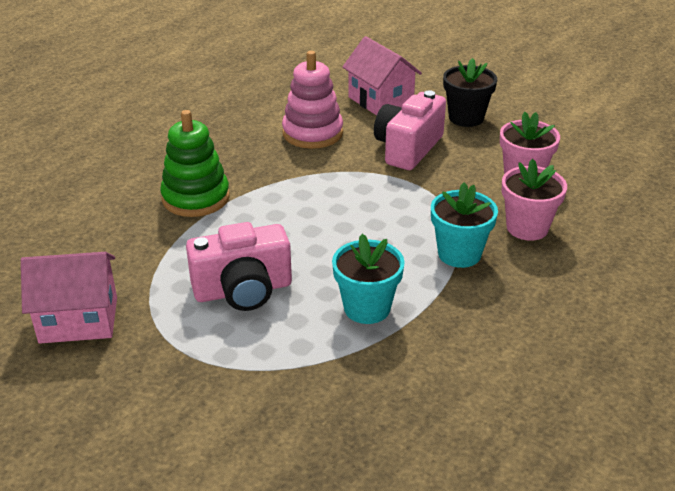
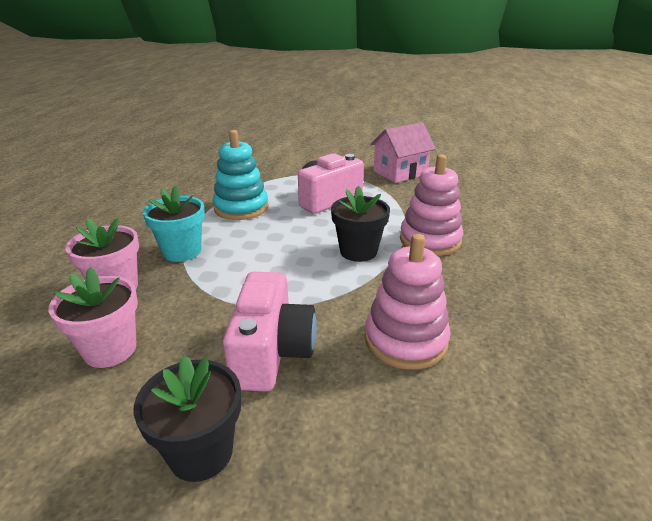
camera: 155 degrees right, 5 degrees down
(196, 198) = (430, 240): green stacking toy -> pink stacking toy
(278, 205) = (358, 251): none -> black flower pot
(367, 308) = (241, 208): turquoise flower pot -> turquoise stacking toy
(380, 101) = (366, 448): pink house -> none

